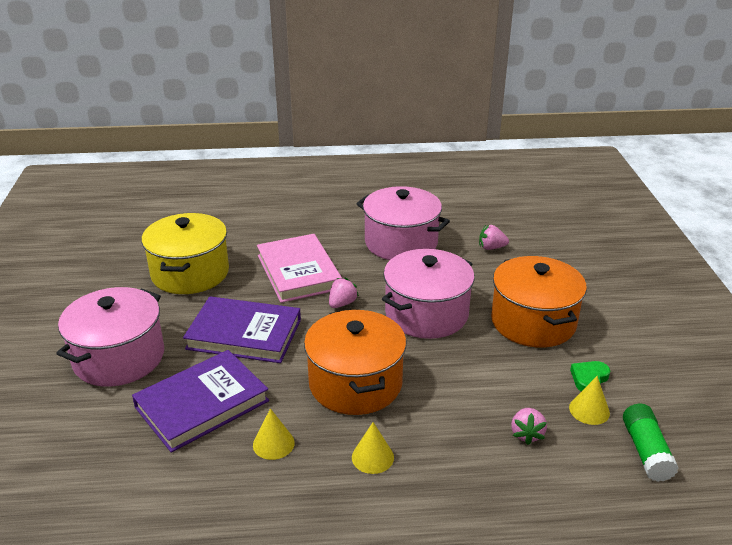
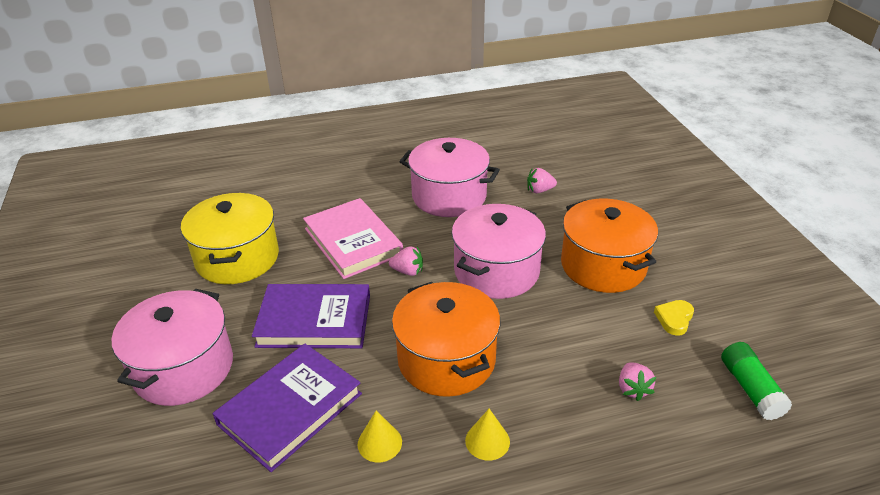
camera: 10 degrees left, 5 degrees up
(342, 303) = (408, 271): pink strawberry -> pink strawberry turned 75 degrees clockwise
(589, 379) = (674, 319): green heart -> yellow heart
(589, 410) = (684, 353): yellow cone -> none

